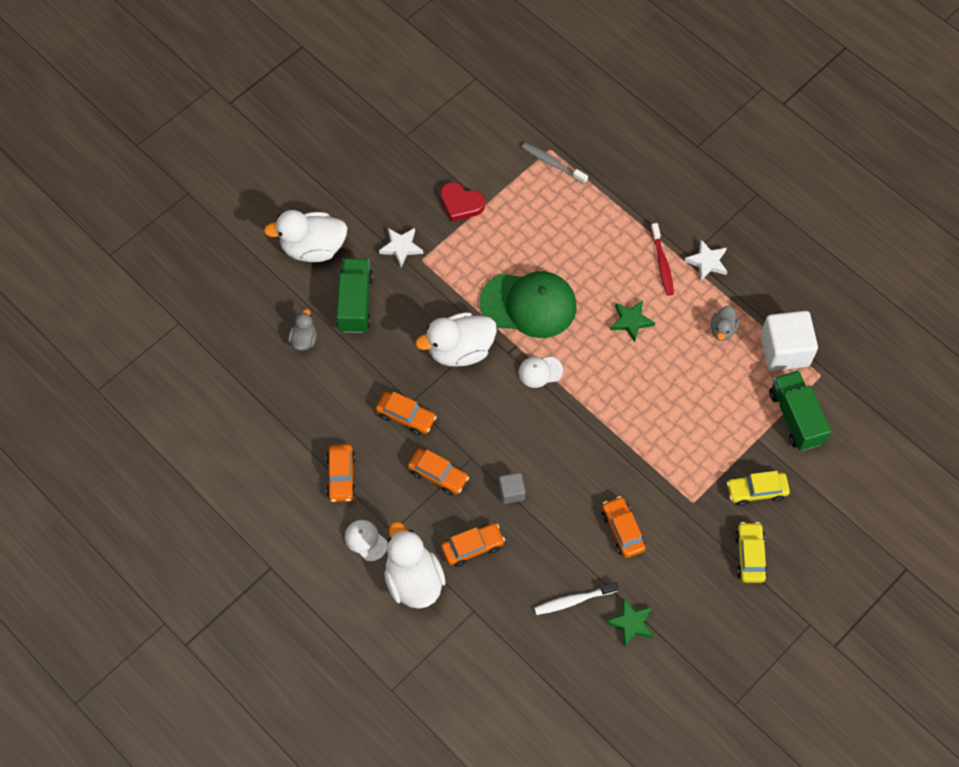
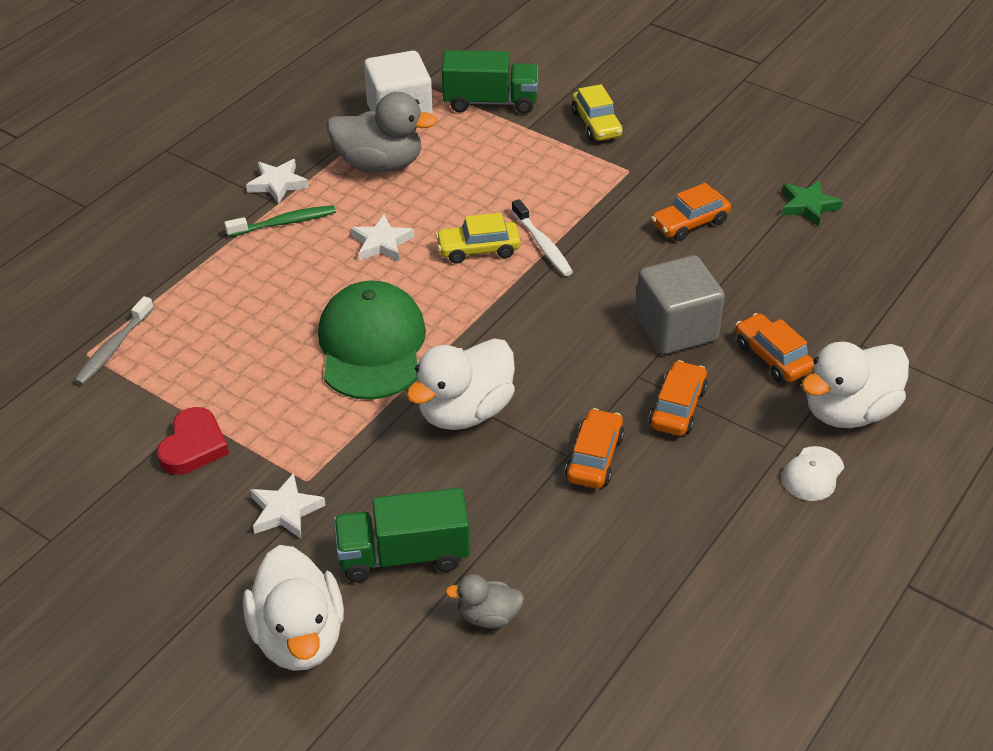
camera: 100 degrees left, 20 degrees down
(341, 476) = (721, 521): orange car -> none
(460, 350) = (465, 411): white duck -> white duck turned 75 degrees clockwise
(511, 492) = (676, 329): grey cube -> grey cube, size x2.00
(540, 371) = (480, 321): white cap -> none
(573, 600) = (803, 256): white toothbrush -> white toothbrush (542, 245)
(631, 321) = (381, 243): green star -> white star
(662, 263) = (284, 223): red toothbrush -> green toothbrush
(722, 330) = (379, 164): grey duck -> grey duck, size x1.94
(749, 555) = (680, 124): yellow car -> yellow car (478, 250)
(795, 417) = (490, 102): green truck -> green truck turned 150 degrees counterclockwise

